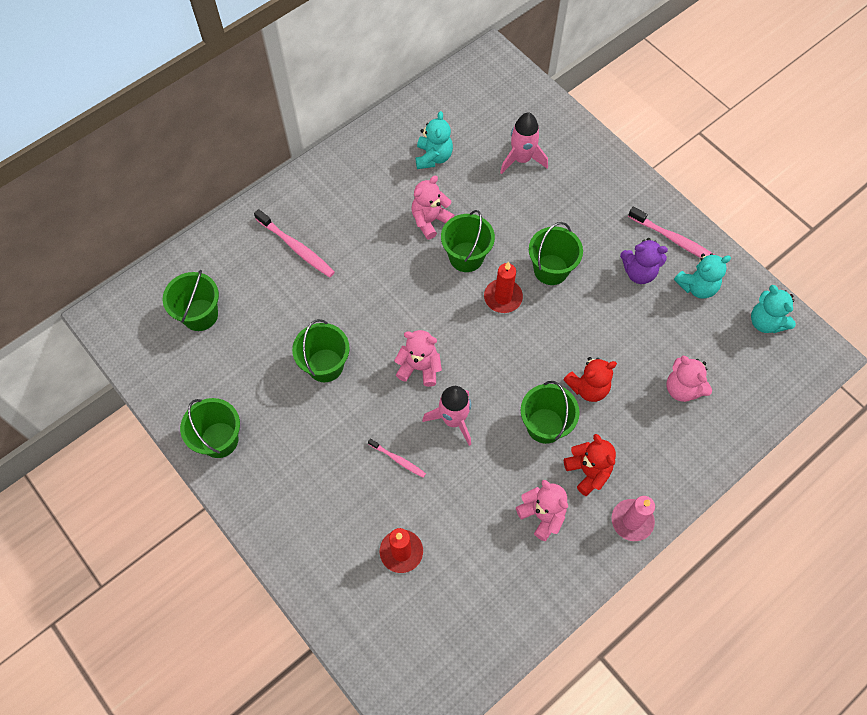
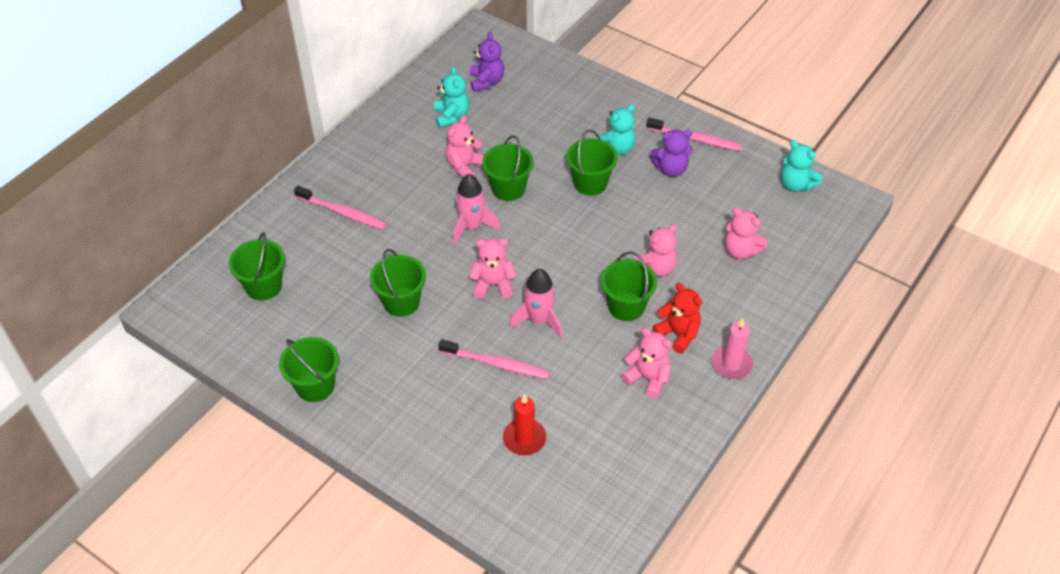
camera: 15 degrees left, 15 degrees down
(398, 460) = (497, 364): pink toothbrush -> pink toothbrush, size x1.74
(480, 122) = (486, 81): none -> purple teddy bear
(503, 297) = (553, 213): red candle -> none
(521, 159) = (534, 103): pink rocket -> pink rocket (471, 226)
(588, 387) = (655, 268): red teddy bear -> pink teddy bear
(697, 286) = (726, 170): turquoise teddy bear -> turquoise teddy bear (616, 148)

